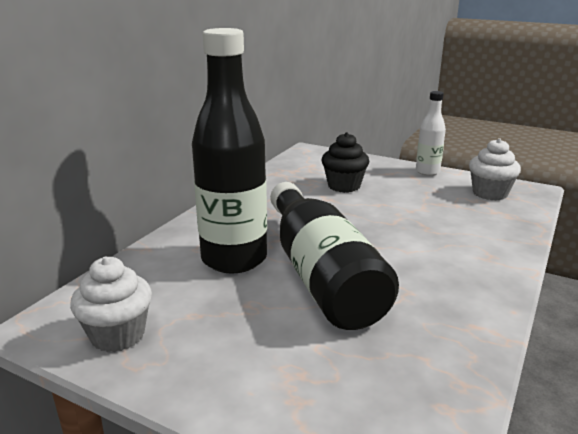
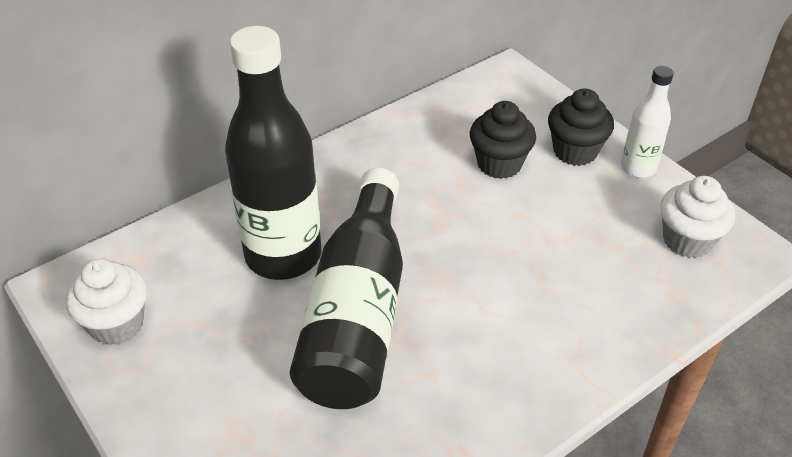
camera: 25 degrees right, 20 degrees up
(384, 172) = (575, 151): none -> black cupcake

